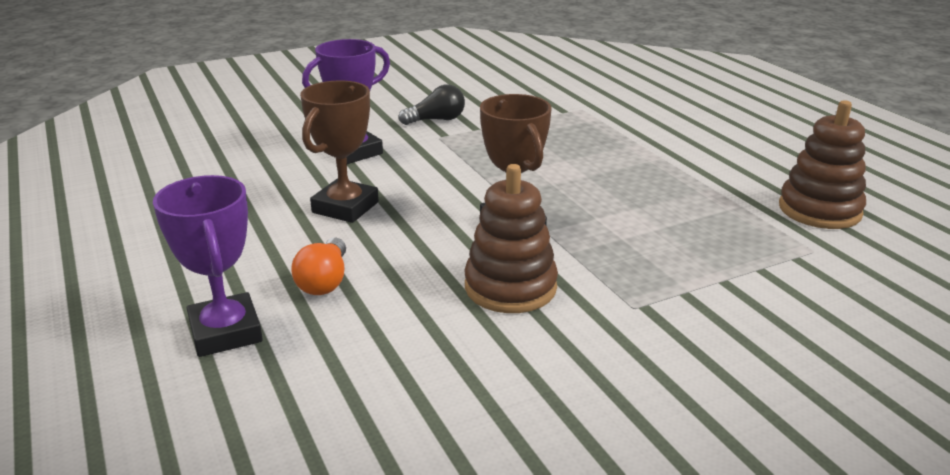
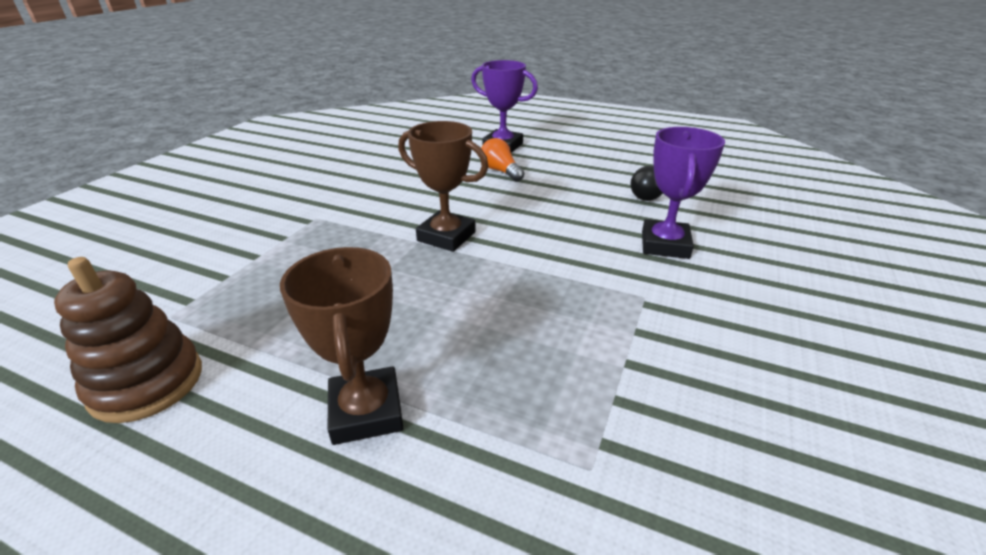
camera: 140 degrees right, 5 degrees up
(345, 207) = (570, 204): brown trophy -> brown trophy (366, 411)
(436, 120) = (696, 322): black light bulb -> black light bulb (648, 194)
(510, 287) = (401, 202): brown stacking toy -> none

